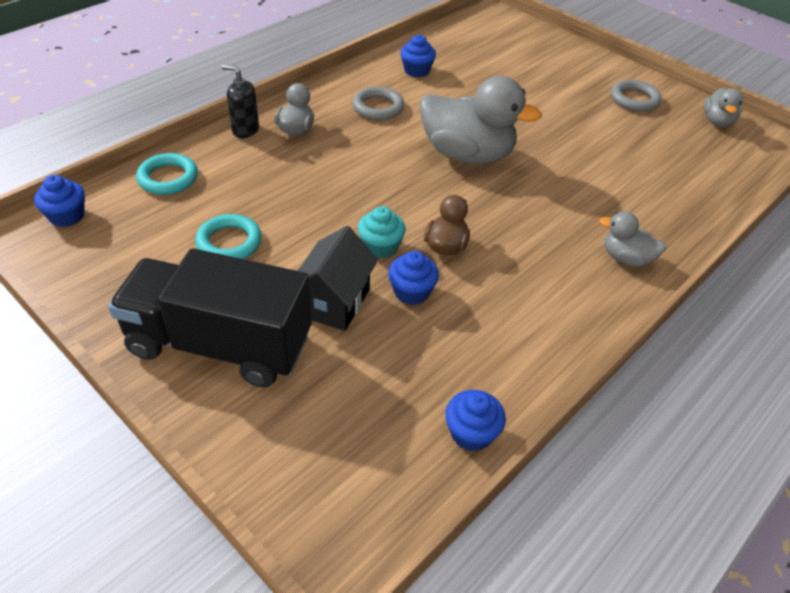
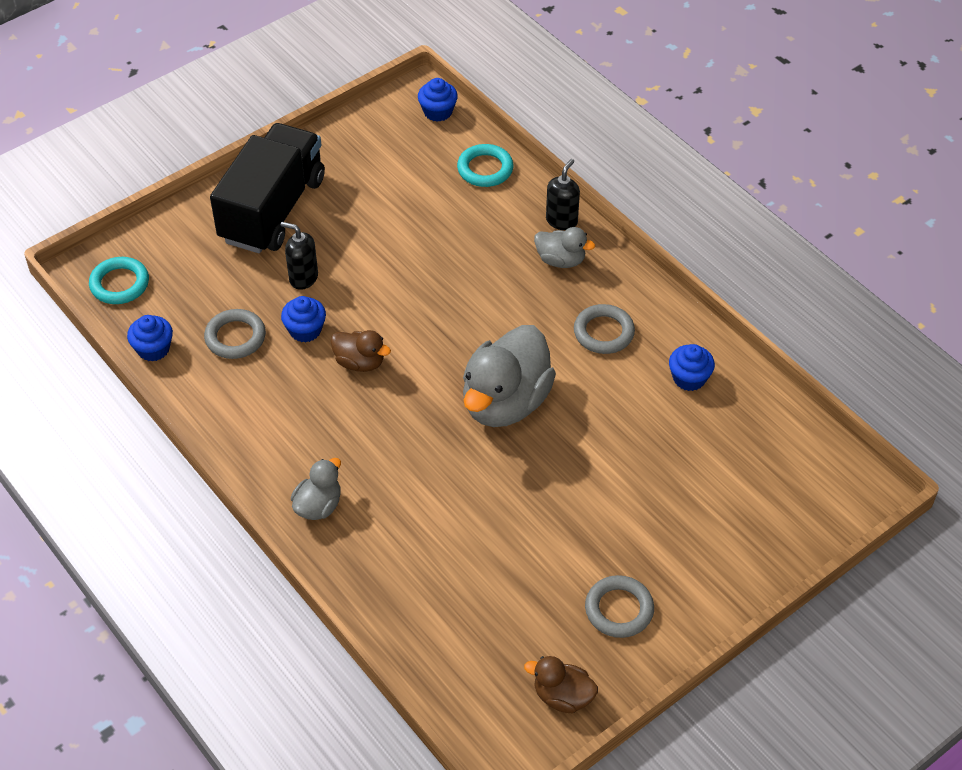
camera: 100 degrees right, 5 degrees up
(229, 242) = (389, 212): turquoise ring -> turquoise ring (119, 284)
(334, 302) = (303, 278): black house -> black soap dispenser
(380, 247) = (366, 314): turquoise cupcake -> none
(434, 351) = (235, 337): none -> grey ring
(717, 121) = (562, 696): grey duck -> brown duck

